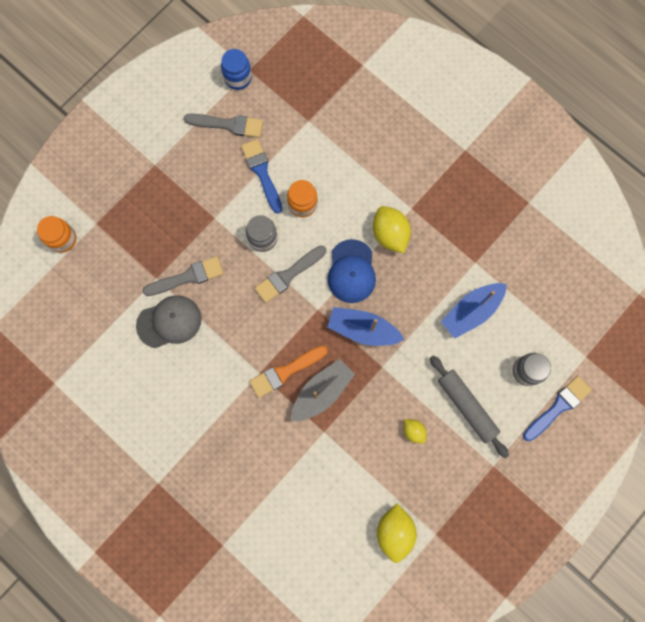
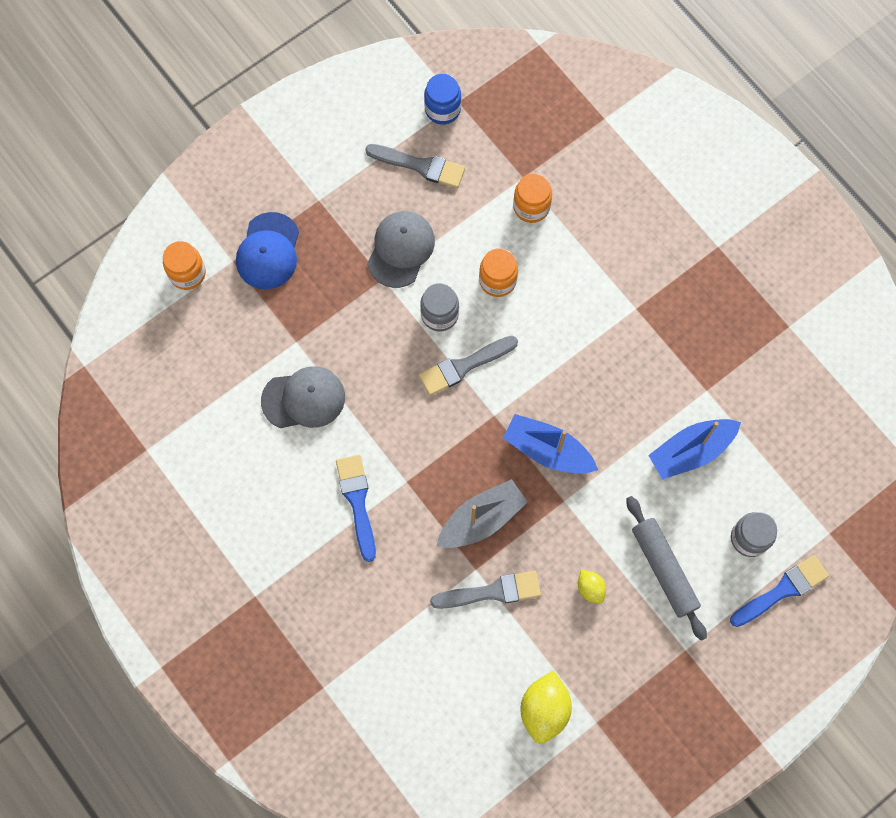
camera: 10 degrees right, 5 degrees down
(187, 277) = (336, 347): grey brush -> grey brush (492, 592)
(224, 192) = (400, 249): none -> grey cap
(262, 173) = (453, 233): blue brush -> blue brush (357, 502)
(285, 372) = (439, 486): orange brush -> none
(318, 143) = (531, 207): none -> orange jar
(351, 271) = (545, 375): blue cap -> blue cap (268, 251)
(390, 234) = (602, 336): yellow lemon -> none

